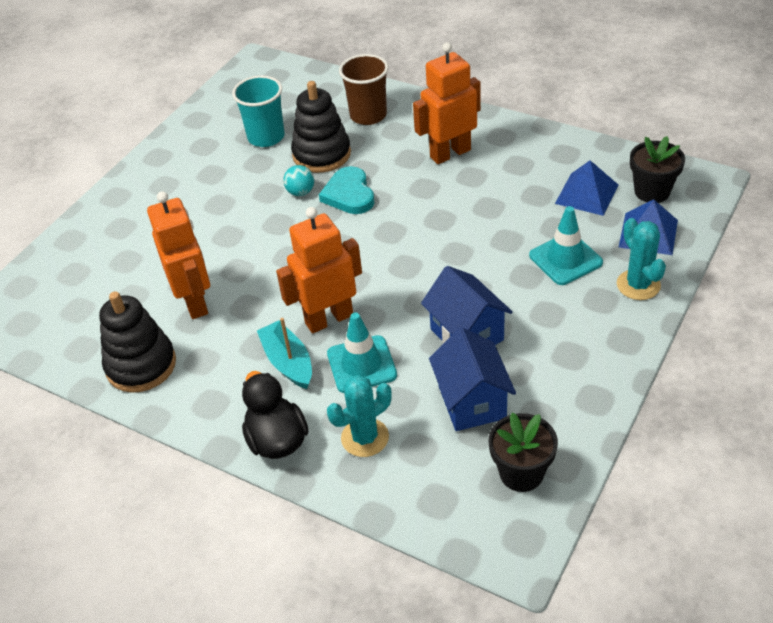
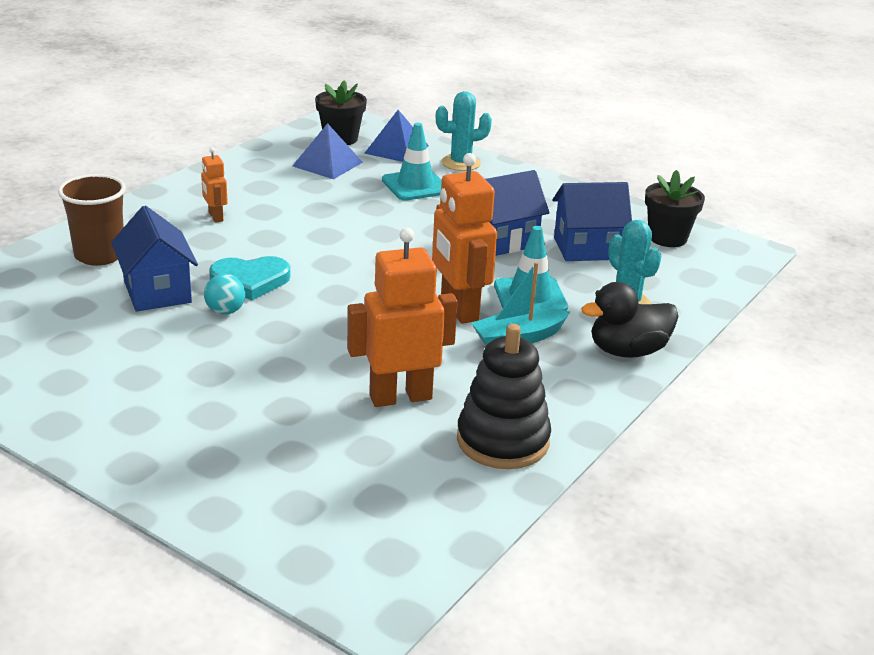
camera: 90 degrees left, 15 degrees down
(266, 137) = (85, 329): turquoise cup -> none
(321, 154) = (157, 292): black stacking toy -> blue house
(450, 153) = (215, 217): orange robot -> orange robot, size x0.50

